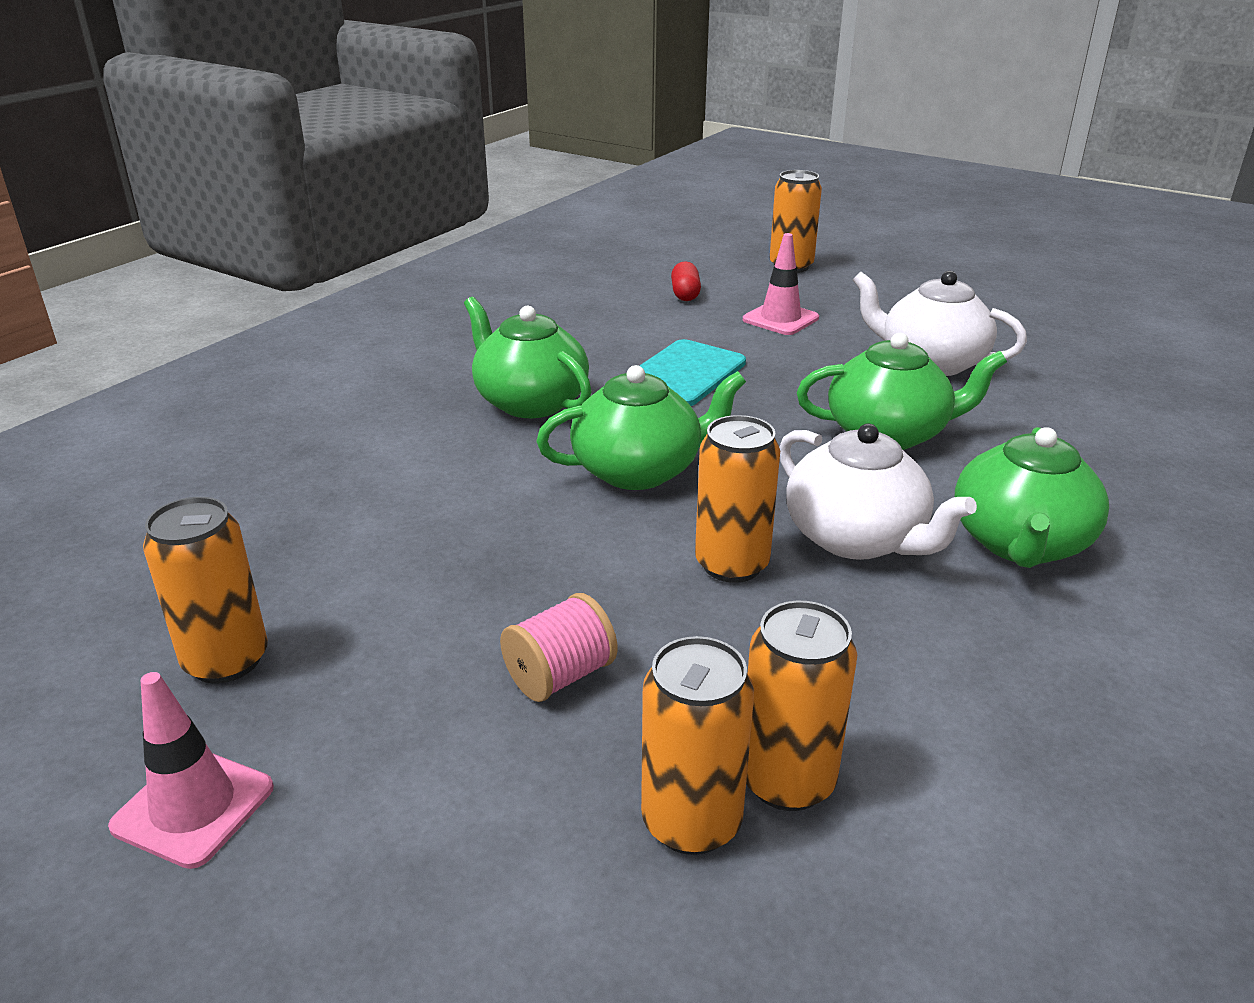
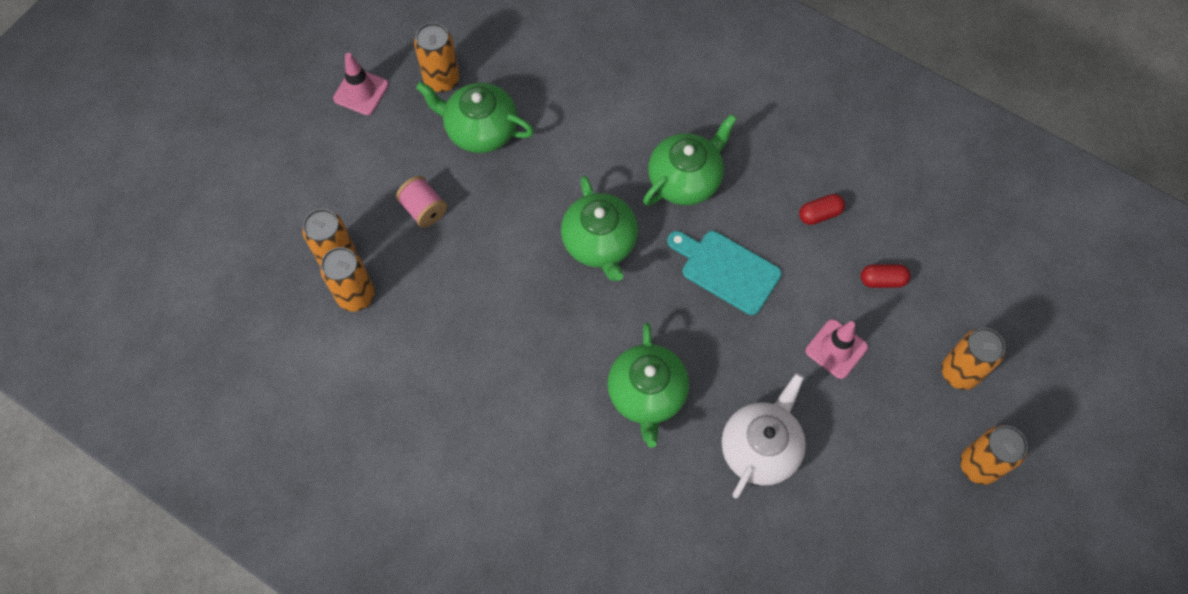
camera: 90 degrees right, 35 degrees up
(595, 321) = (820, 214): none -> red capsule
(732, 564) = (504, 286): orange can -> orange can (979, 465)
(856, 538) = (527, 352): white teapot -> none
(1019, 543) = (520, 440): green teapot -> green teapot (480, 129)

